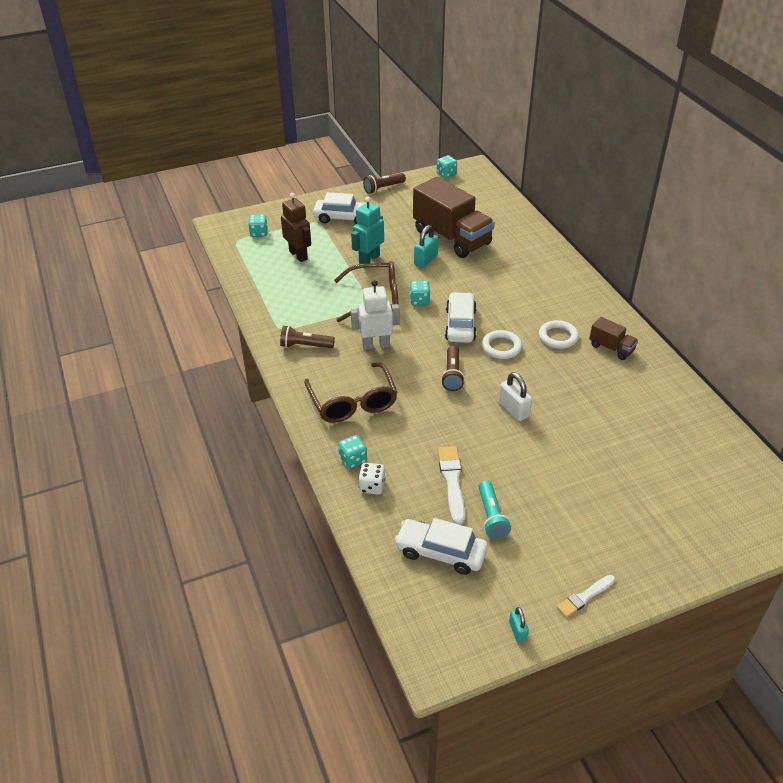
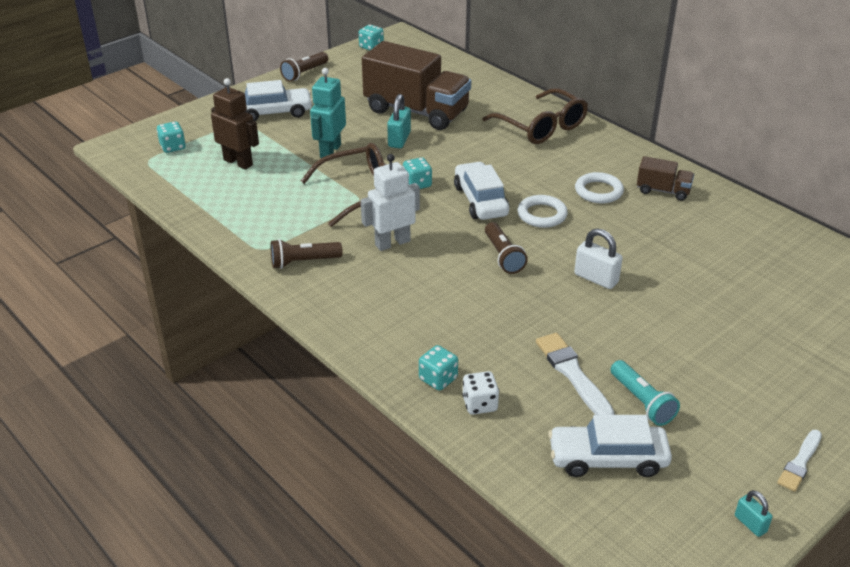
camera: 20 degrees left, 5 degrees down
(352, 401) = (399, 312): brown glasses -> brown glasses (541, 126)

